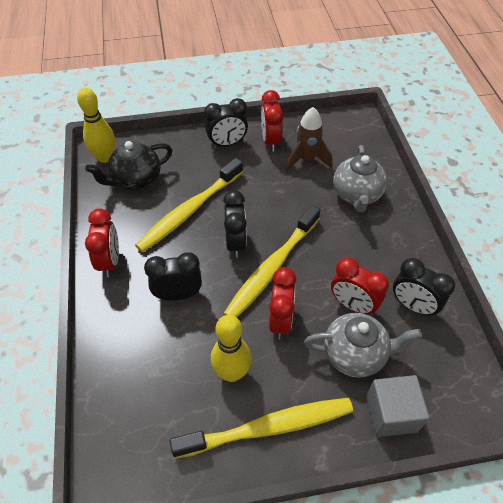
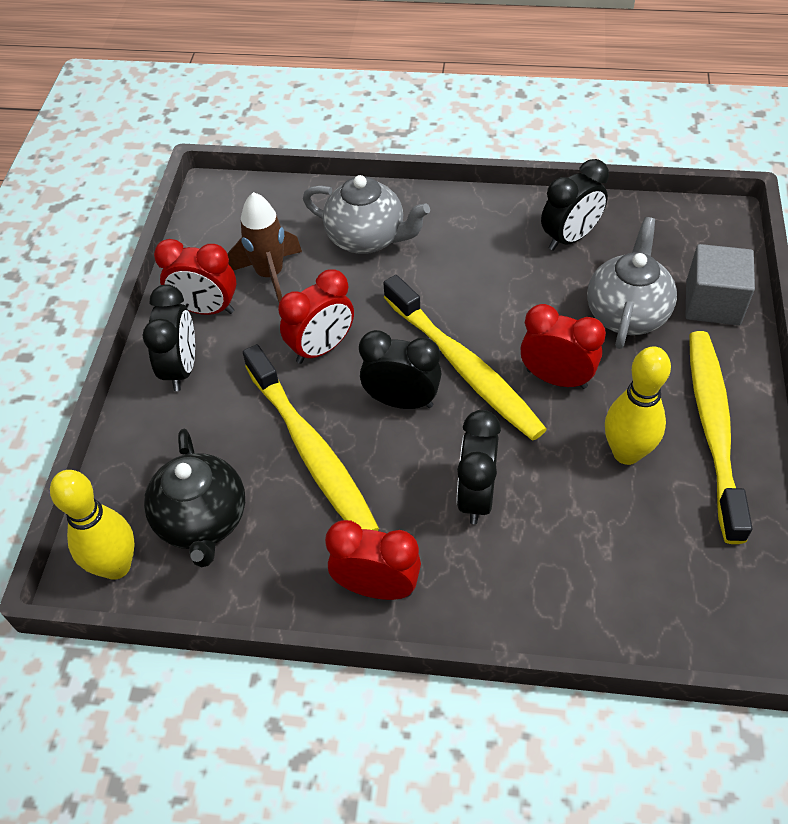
camera: 70 degrees left, 0 degrees up
(353, 305) = (552, 295): red clock -> red clock (321, 348)

